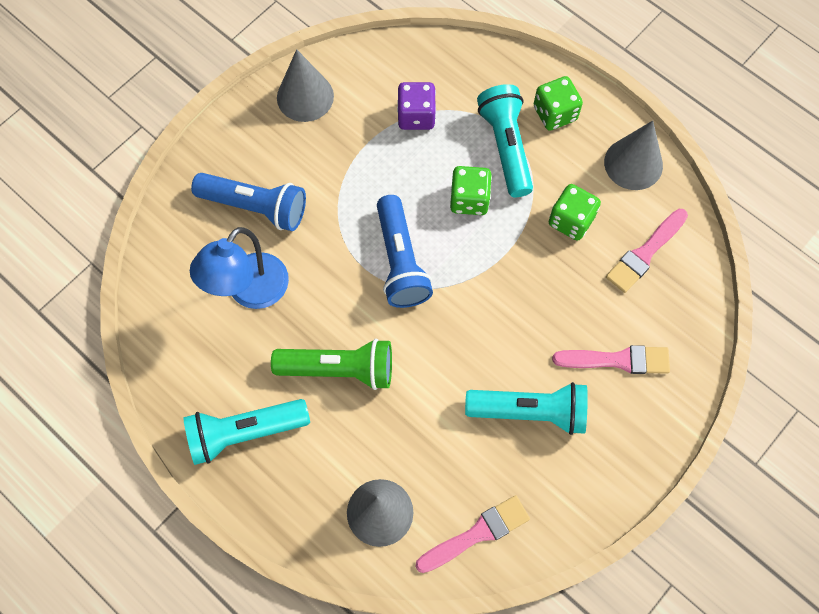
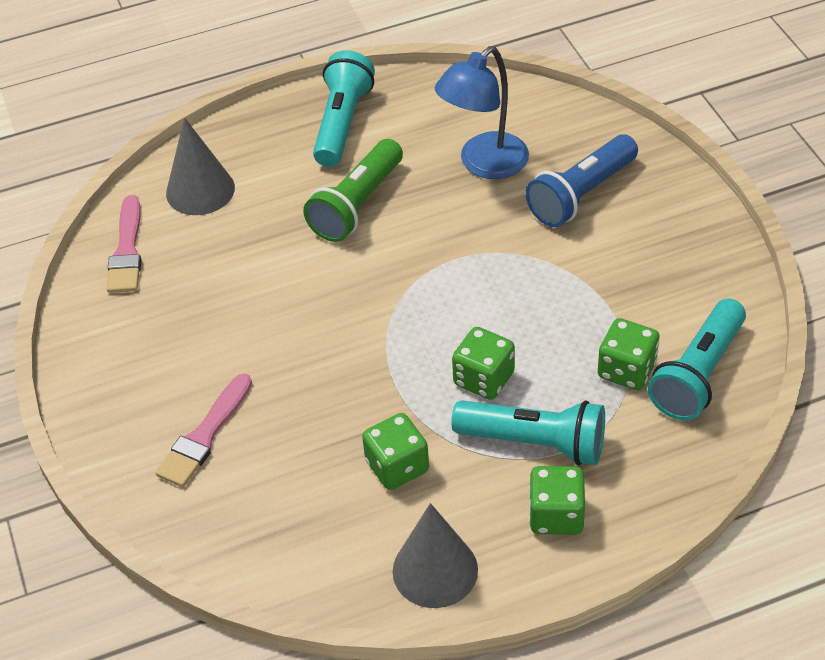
camera: 120 degrees right, 20 degrees down
(250, 292) = (484, 164): blue lamp -> blue lamp turned 105 degrees counterclockwise
(305, 96) = (707, 276): grey cone -> none
(400, 261) = (443, 290): blue flashlight -> none
(416, 116) = (626, 370): purple dice -> green dice
(530, 411) = (207, 336): turquoise flashlight -> turquoise flashlight (698, 374)
(645, 253) = (309, 524): pink brush -> none

